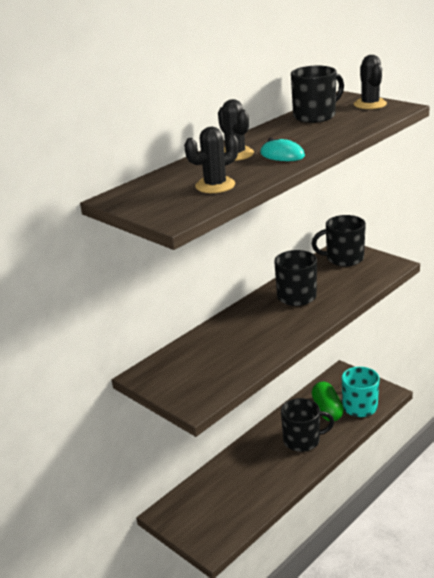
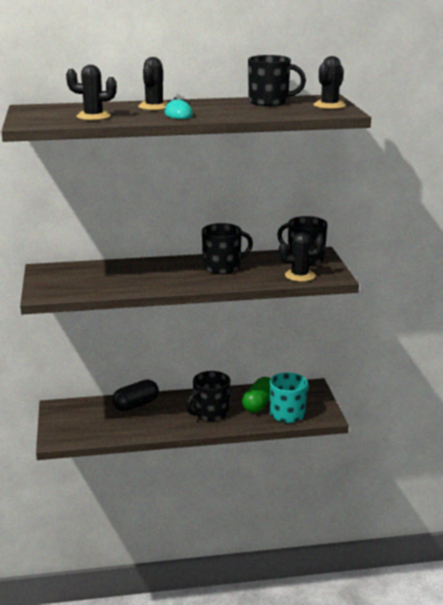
camera: 35 degrees right, 5 degrees down
(232, 469) = (136, 405): none -> black capsule
(302, 440) = (210, 413): black mug -> black mug turned 105 degrees clockwise
(369, 276) = (300, 276): none -> black cactus

